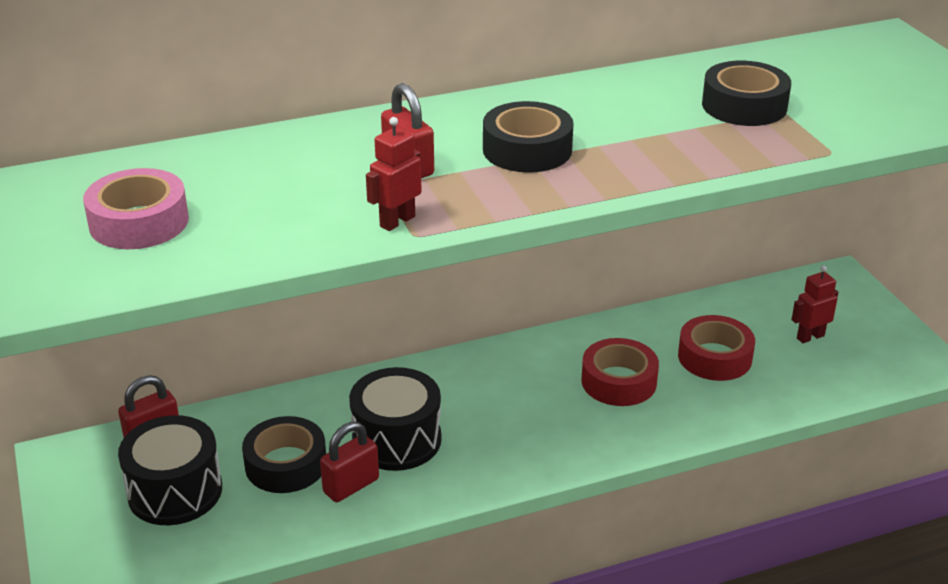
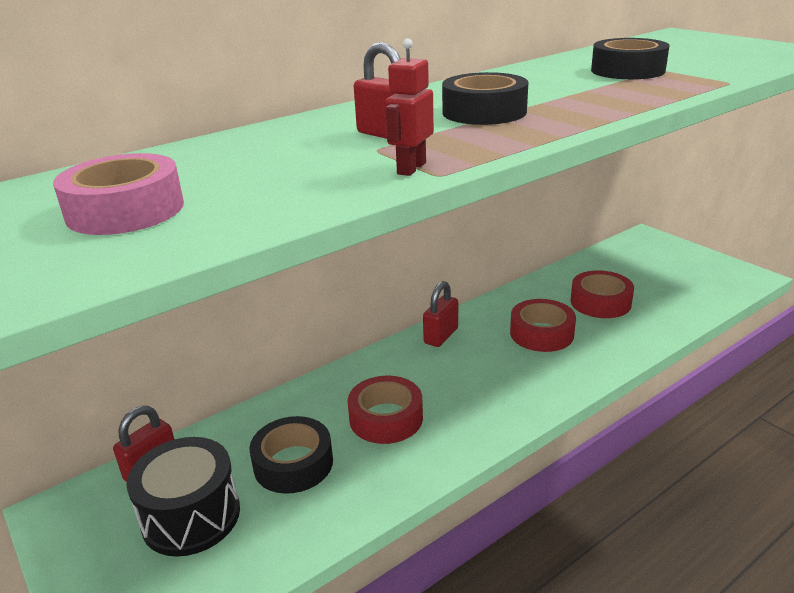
camera: 15 degrees left, 5 degrees down
(351, 486) = (364, 468): red padlock -> red padlock (441, 336)
(397, 440) = (386, 418): black drum -> red tape
(810, 337) = (656, 276): red robot -> none

